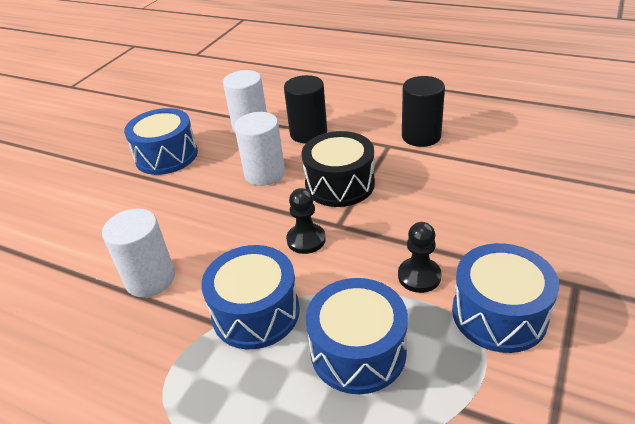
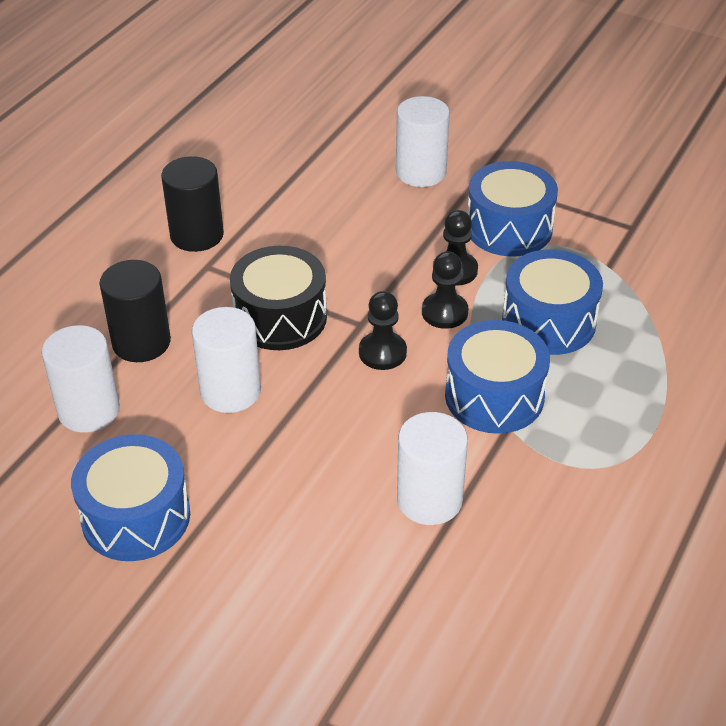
camera: 90 degrees left, 5 degrees up
(359, 273) = (444, 312): none -> black pawn
(561, 242) = (421, 172): none -> white cylinder

